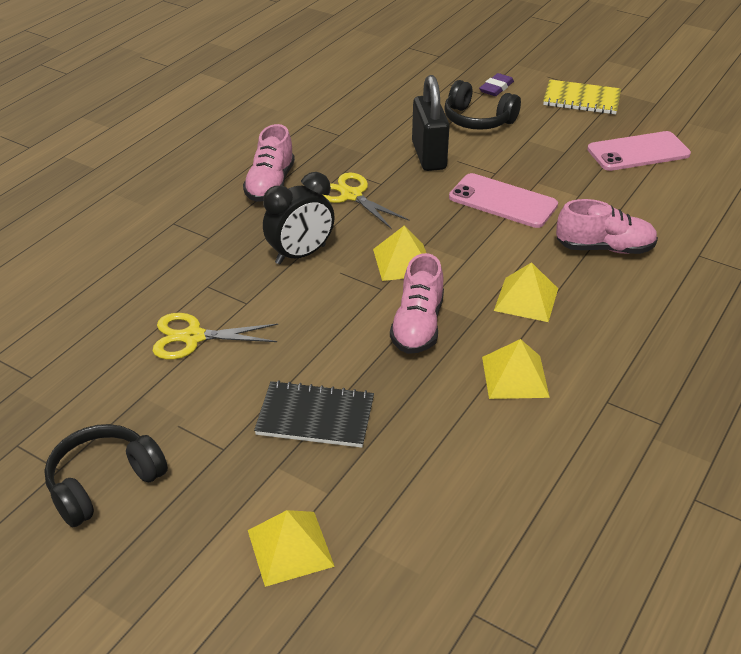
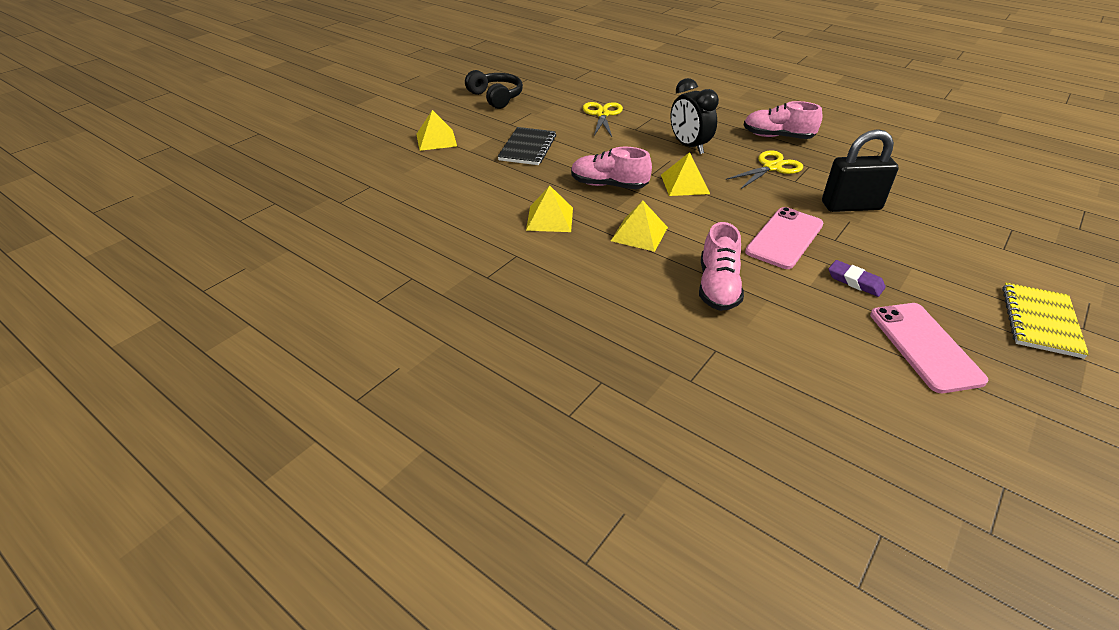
camera: 95 degrees right, 0 degrees up
(477, 120) = (938, 239): black headphones -> none
(496, 88) = (1025, 259): purple eraser -> purple eraser (855, 281)

